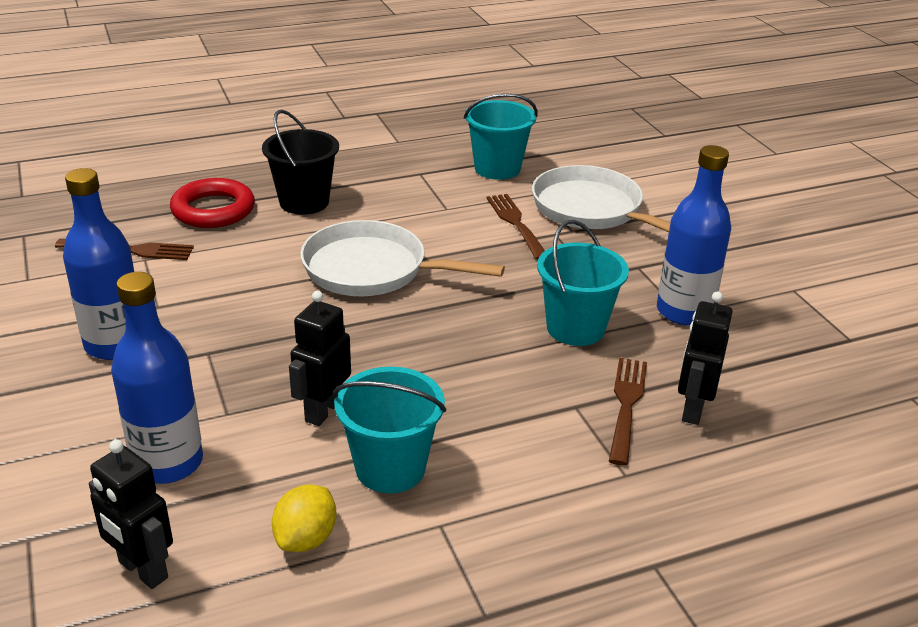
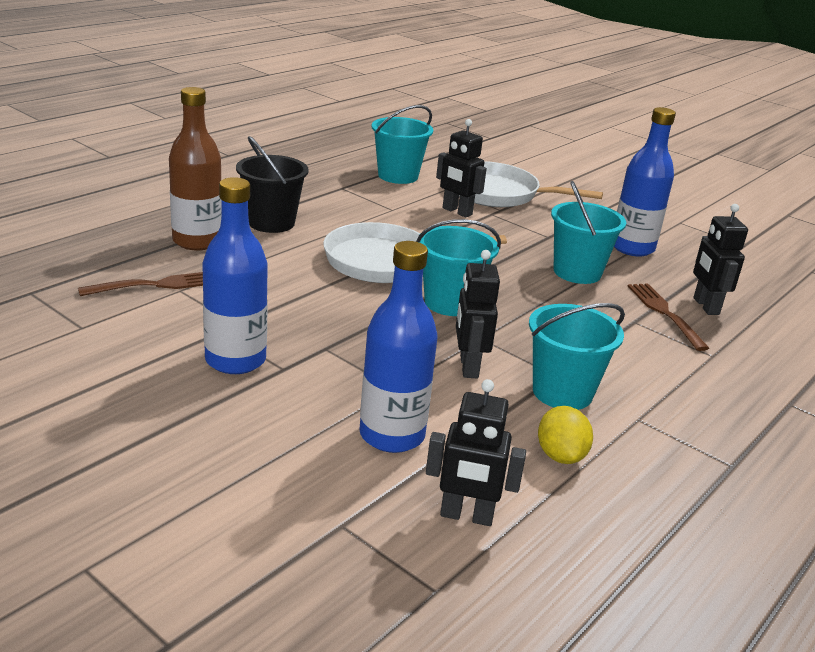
camera: 30 degrees left, 5 degrees down
(213, 210) = (197, 241): red ring -> brown bottle
(387, 332) = (450, 303): none -> turquoise bucket
(516, 224) = (457, 211): brown fork -> black robot

